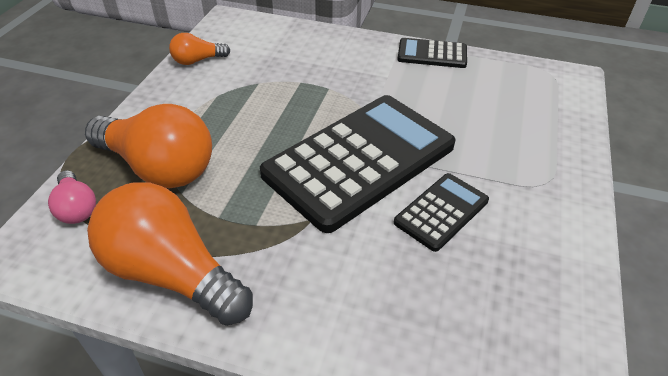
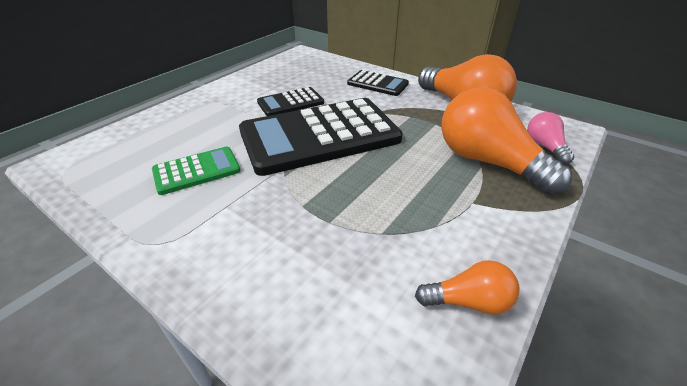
camera: 160 degrees left, 5 degrees down
(432, 54) = (139, 226): black calculator -> black calculator (377, 84)
(443, 95) = (197, 171): none -> green calculator

